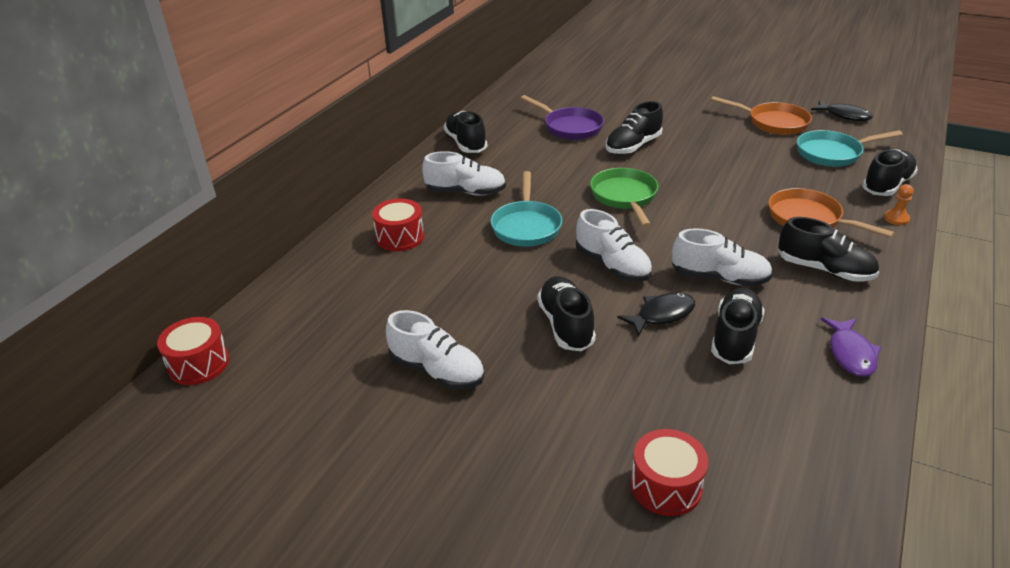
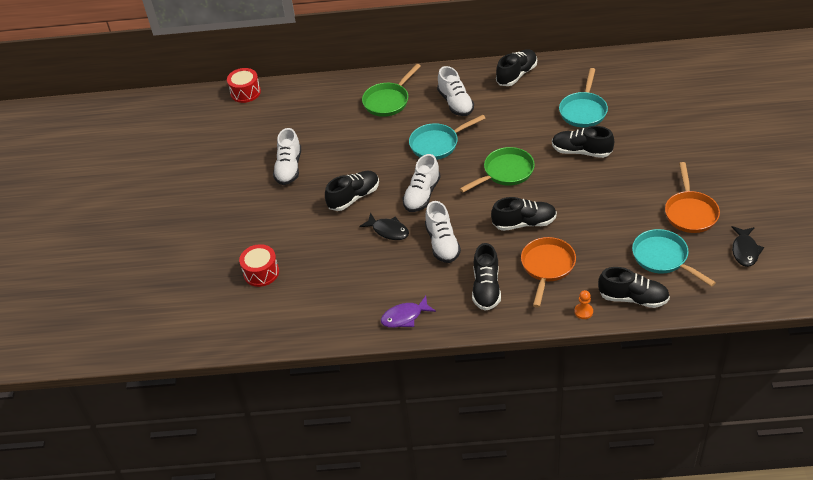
camera: 65 degrees right, 10 degrees up
(400, 237) = (388, 101): red drum -> green pan
(570, 127) = (583, 111): purple pan -> turquoise pan
(735, 338) = (387, 266): black shoe -> black shoe (524, 223)

